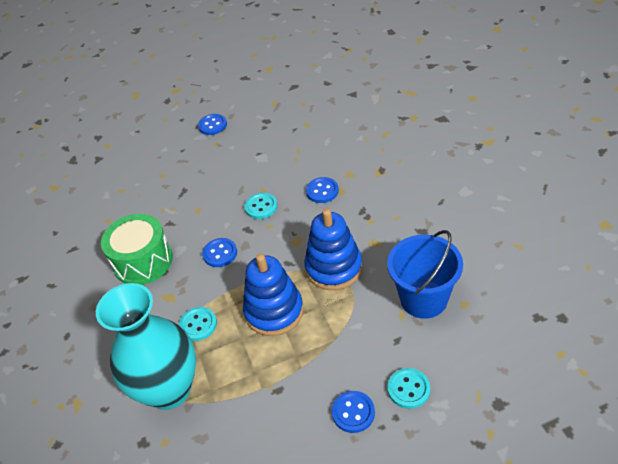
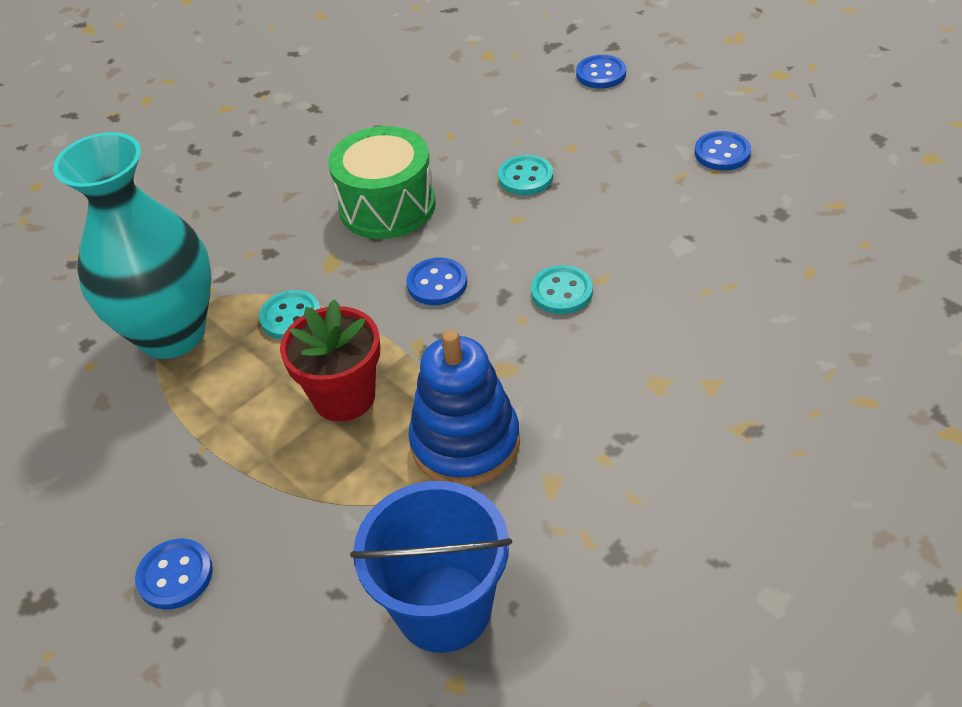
camera: 65 degrees right, 0 degrees up
(274, 311) = (344, 397): blue stacking toy -> red flower pot
(322, 191) = (643, 359): blue button -> blue button (601, 74)
(408, 389) = (237, 644): turquoise button -> turquoise button (525, 177)

